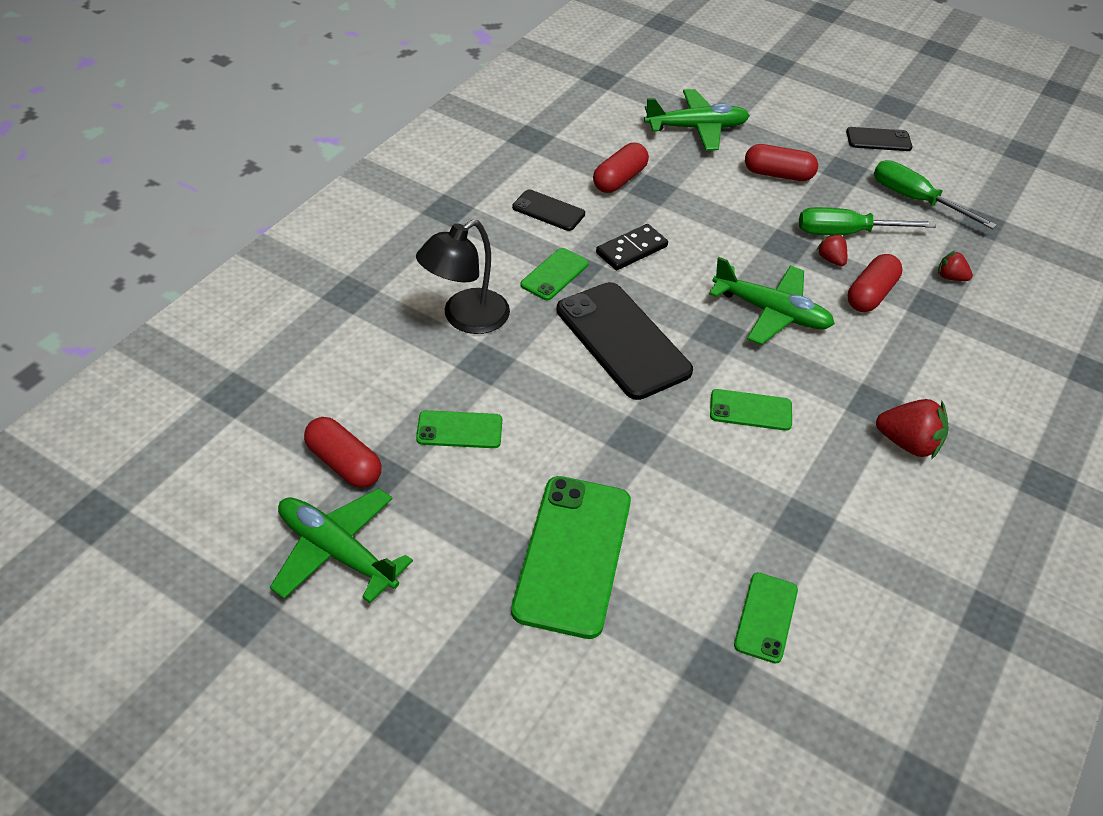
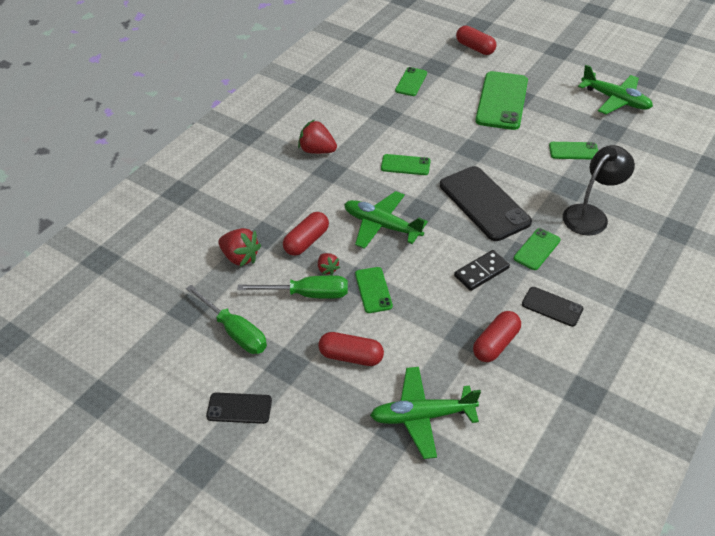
camera: 175 degrees left, 0 degrees up
(344, 463) = (629, 134): red capsule -> red capsule (475, 48)
(767, 235) = (373, 290): none -> green phone
(950, 277) = (240, 257): red strawberry -> red strawberry, size x1.73

